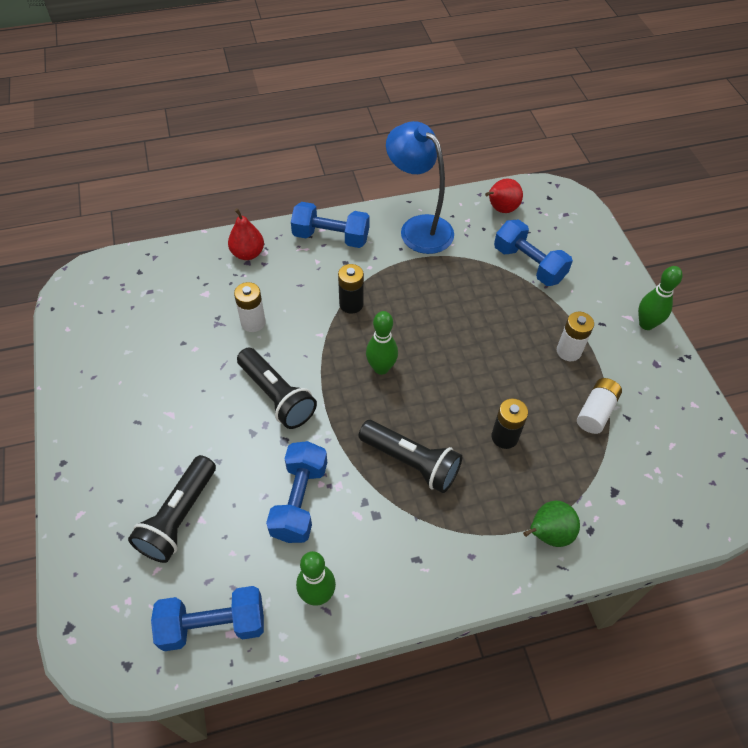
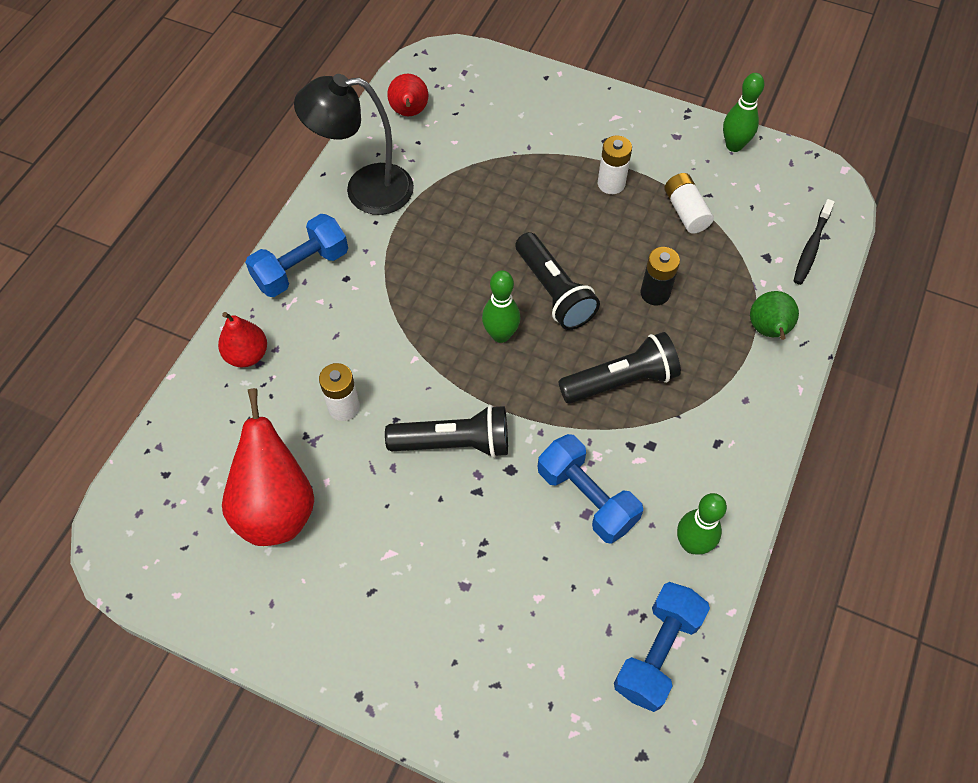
camera: 50 degrees left, 5 degrees up
(158, 336) = (276, 507): none -> red pear
(179, 517) = (519, 616): black flashlight -> black flashlight (554, 292)
(351, 304) = (403, 308): black battery -> none
(418, 228) = (365, 190): blue lamp -> black lamp
(529, 264) = (493, 140): blue dumbbell -> none
(646, 324) = (633, 111): green bowling pin -> green bowling pin (734, 145)
(657, 518) = (811, 247): none -> black toothbrush

